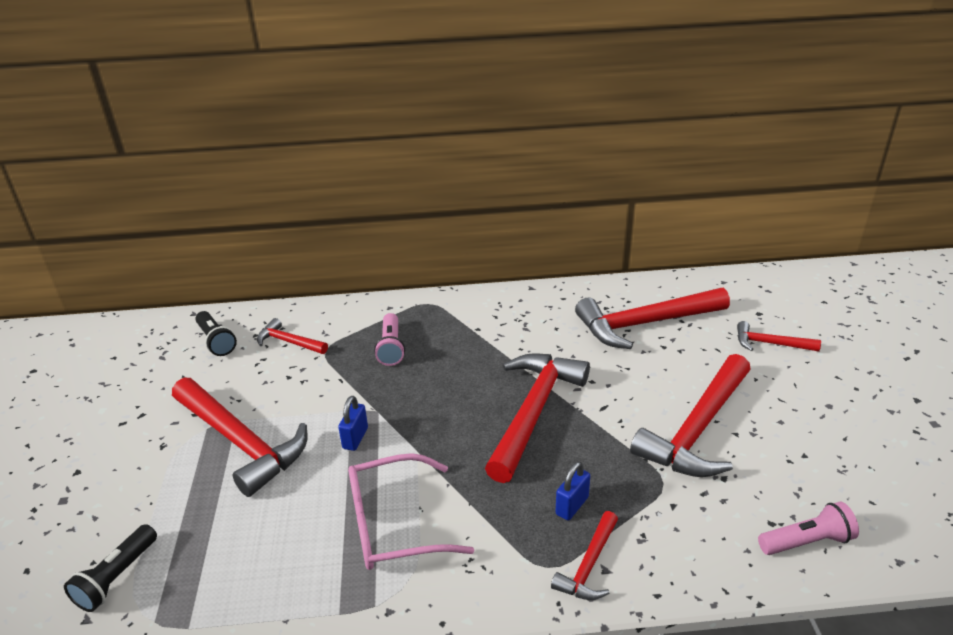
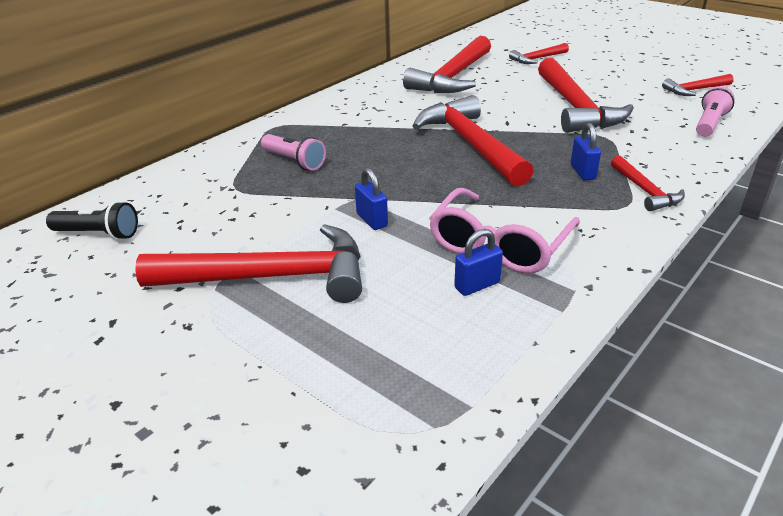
camera: 45 degrees left, 0 degrees up
(117, 577) = (334, 432): black flashlight -> none
(289, 342) = (186, 199): red hammer -> red hammer (695, 90)
(327, 546) = (477, 285): none -> blue padlock

